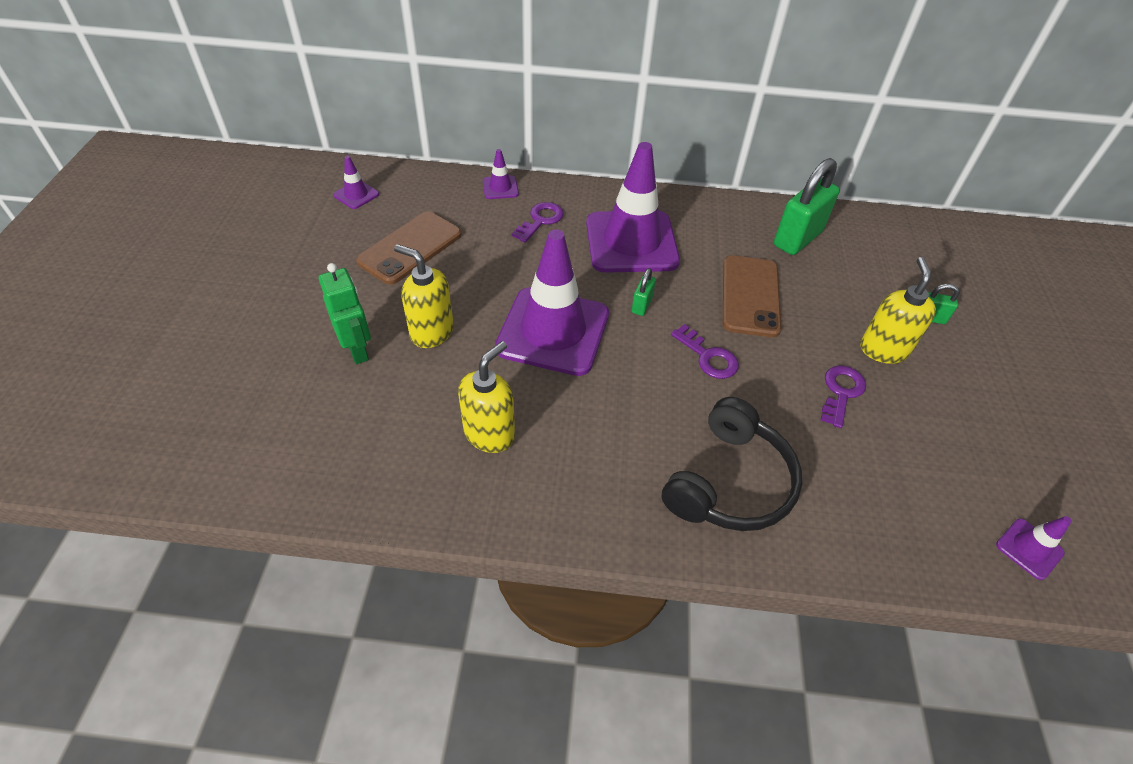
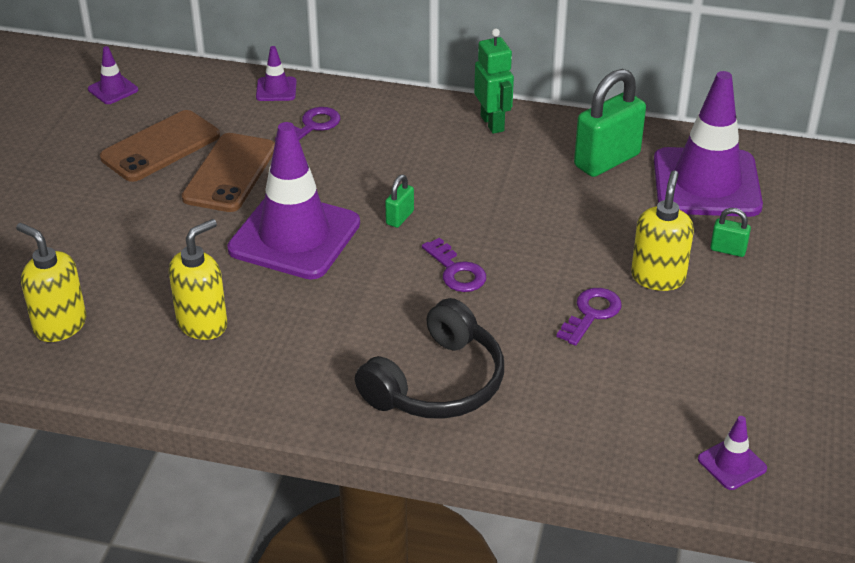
camera: 10 degrees right, 10 degrees down
(358, 350) = (85, 241): green robot -> green robot (492, 123)
(431, 332) = (165, 229): yellow soap dispenser -> yellow soap dispenser (60, 325)
(631, 242) = (409, 154): purple traffic cone -> purple traffic cone (706, 183)
(750, 296) = (527, 216): brown phone -> brown phone (230, 173)

